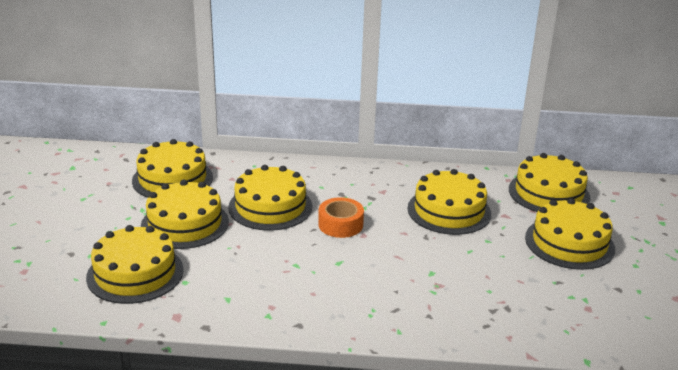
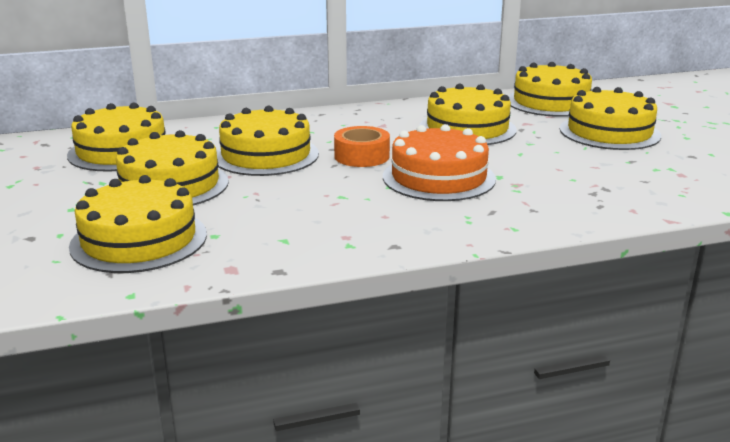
camera: 20 degrees left, 5 degrees down
(382, 262) = (438, 177): none -> orange cake

